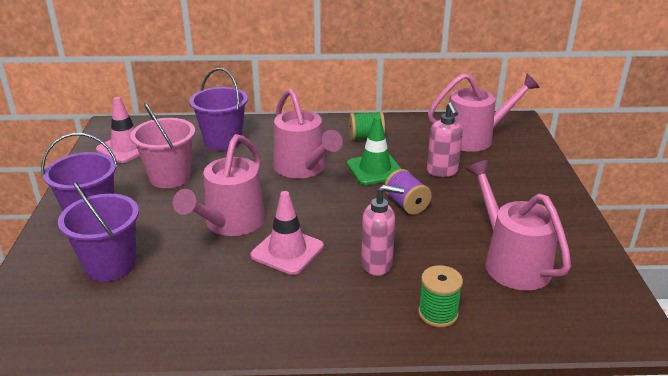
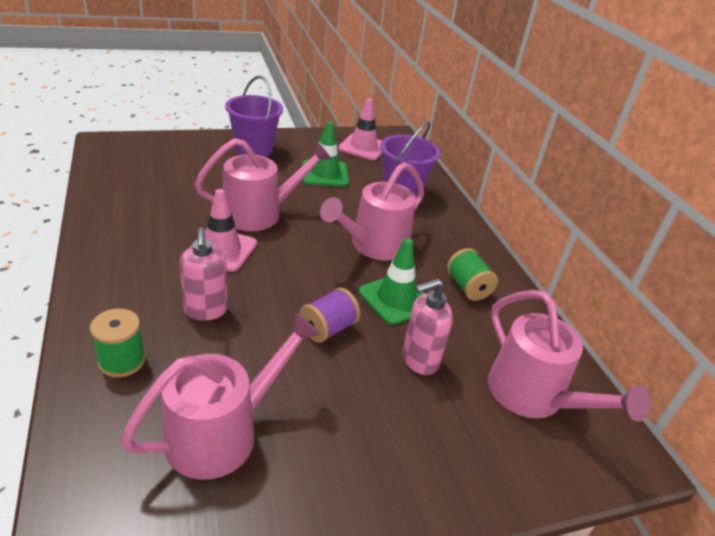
camera: 70 degrees right, 5 degrees up
(110, 265) = (191, 167): purple bucket -> none
(170, 177) = (325, 174): pink bucket -> green traffic cone
(230, 223) = (260, 213): pink watering can -> pink watering can turned 150 degrees clockwise

